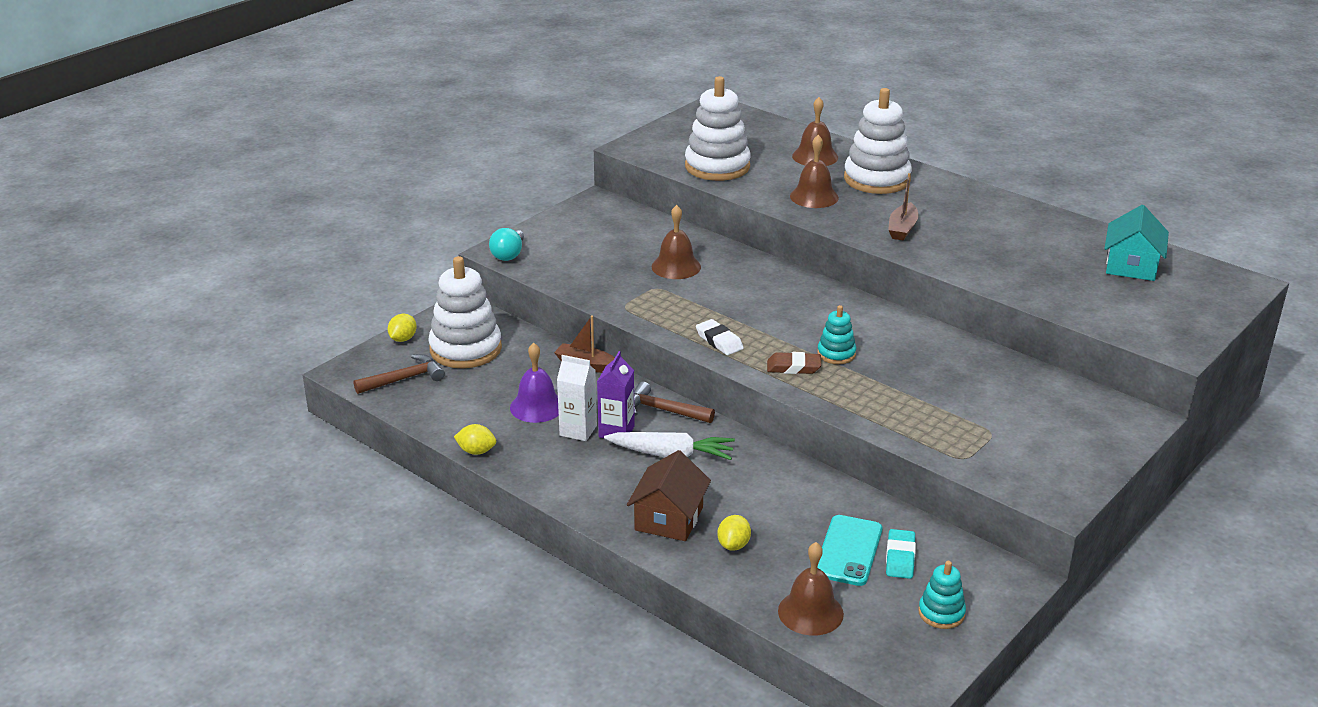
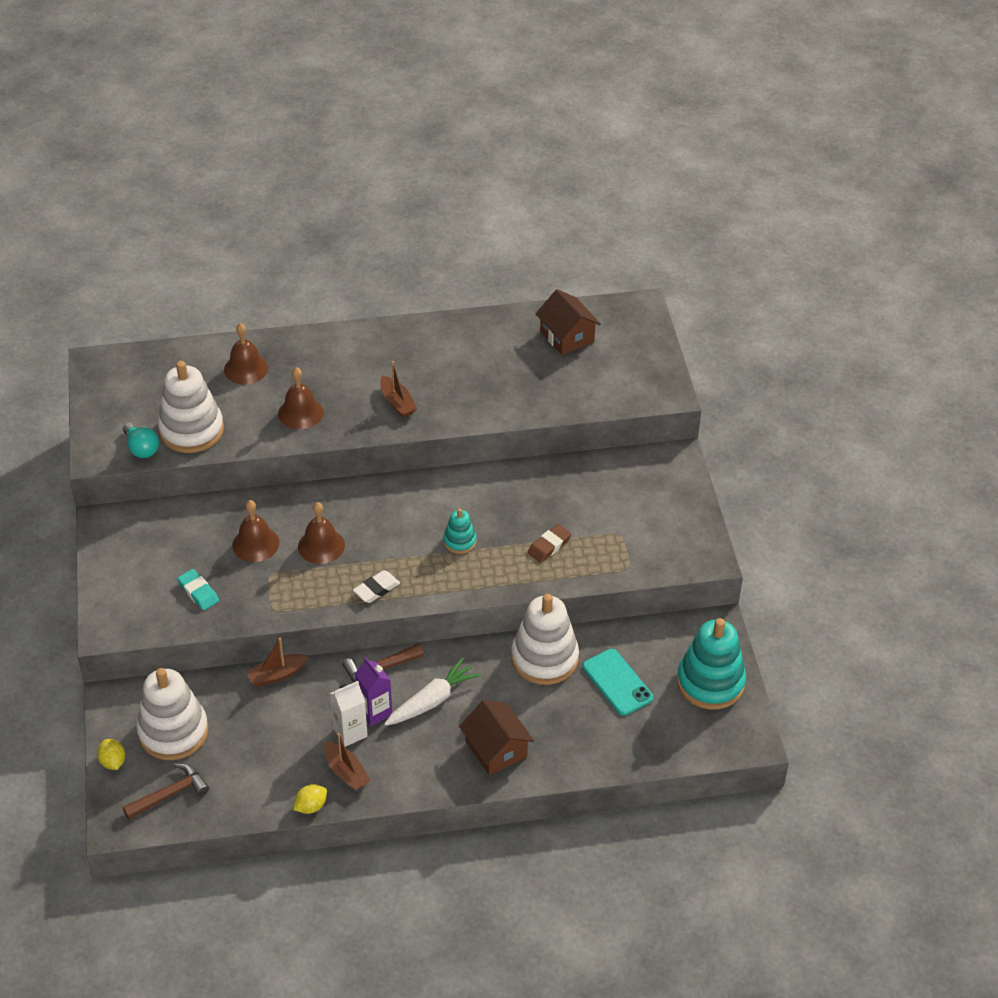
camera: 50 degrees left, 15 degrees up
(404, 379) = (170, 794): brown hammer -> brown hammer turned 45 degrees clockwise
(508, 254) = (119, 627): turquoise light bulb -> turquoise light bulb (141, 448)
(534, 450) = (346, 772): none -> brown boat
(537, 406) = (296, 737): purple bell -> none
(719, 341) = (376, 589): white eraser -> white eraser turned 45 degrees counterclockwise
(733, 545) = (555, 735): yellow lemon -> none
(793, 367) = (450, 574): brown eraser -> brown eraser (549, 546)
(810, 612) = (651, 742): brown bell -> brown bell (321, 546)
(877, 179) = (318, 363): white stacking toy -> white stacking toy (544, 658)
(900, 558) = (647, 663): turquoise eraser -> turquoise eraser (198, 592)
(941, 613) = (710, 682): turquoise stacking toy -> turquoise stacking toy, size x1.99
(1131, 265) = (567, 336): turquoise house -> brown house

